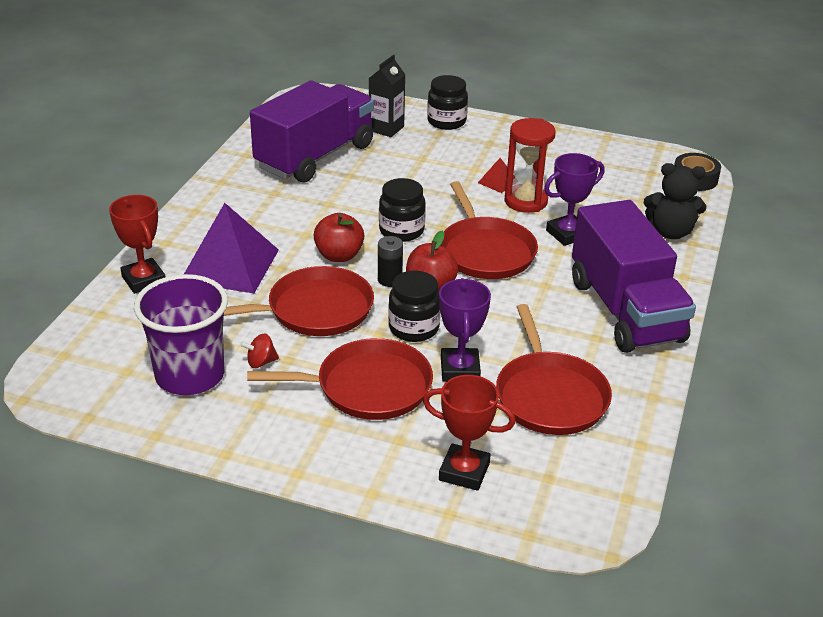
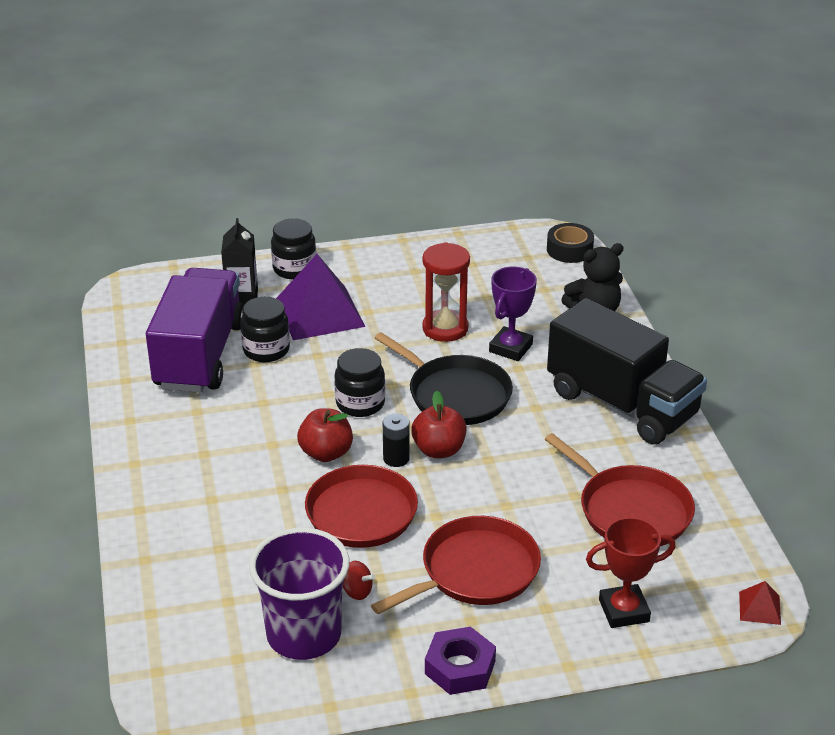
camera: 30 degrees left, 0 degrees up
(144, 280) = (158, 559): red trophy -> none
(230, 265) = (229, 506): purple pyramid -> purple pyramid (319, 312)
(261, 362) = (357, 591): red spinning top -> red spinning top turned 105 degrees counterclockwise
(282, 453) = (460, 667): none -> purple nut
(414, 328) = (462, 497): black jar -> black jar (266, 350)
(460, 369) = (537, 519): purple trophy -> none
(485, 251) = (455, 394): red pan -> black pan
(498, 182) = (402, 317): red pyramid -> red pyramid (760, 608)
(625, 310) = (621, 404): purple truck -> black truck

